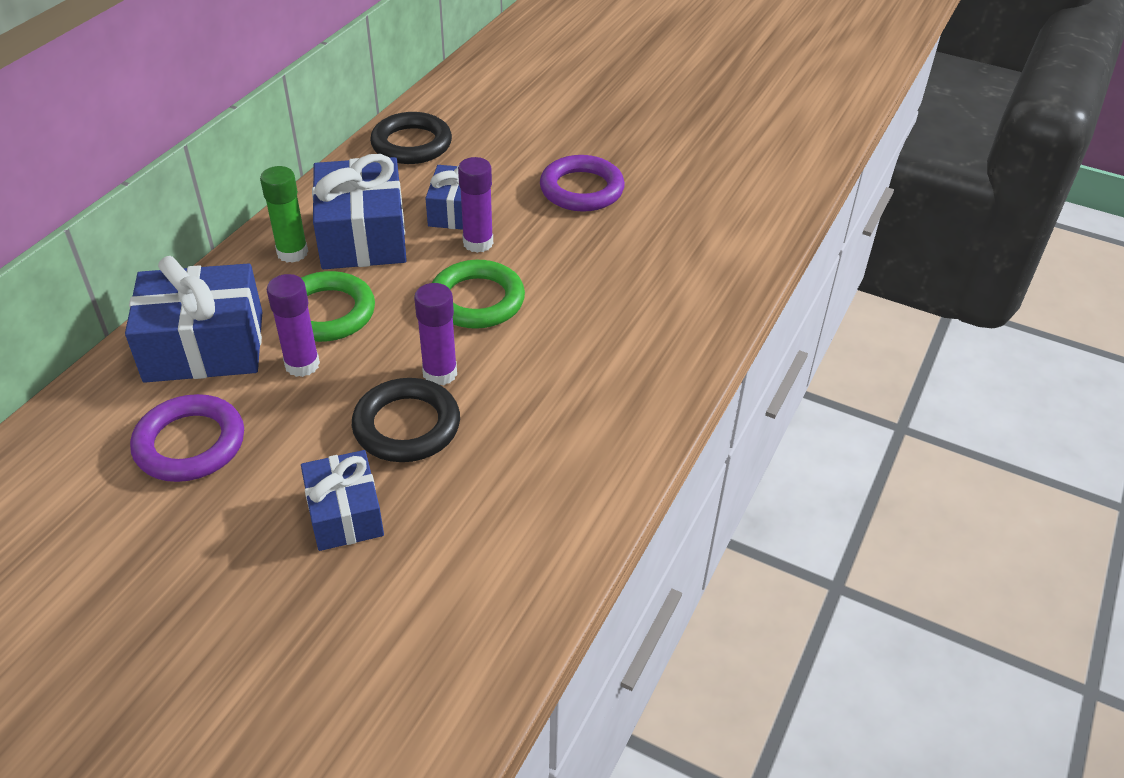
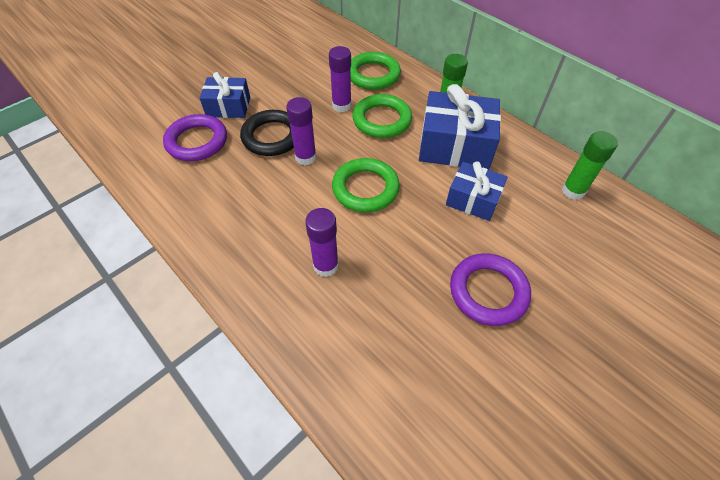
camera: 110 degrees right, 10 degrees up
(190, 444) = (305, 66): purple ring -> purple ring (197, 141)
(204, 346) = (373, 75): blue gift -> green ring
(411, 144) = (573, 191): black ring -> green glue stick
(478, 243) = (429, 203): purple glue stick -> purple glue stick (326, 265)

